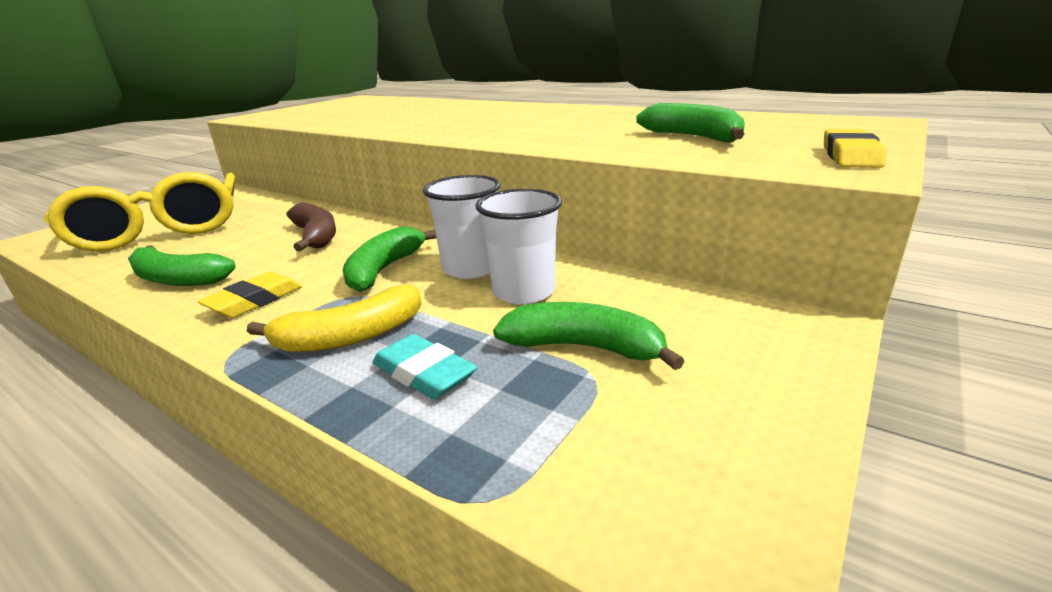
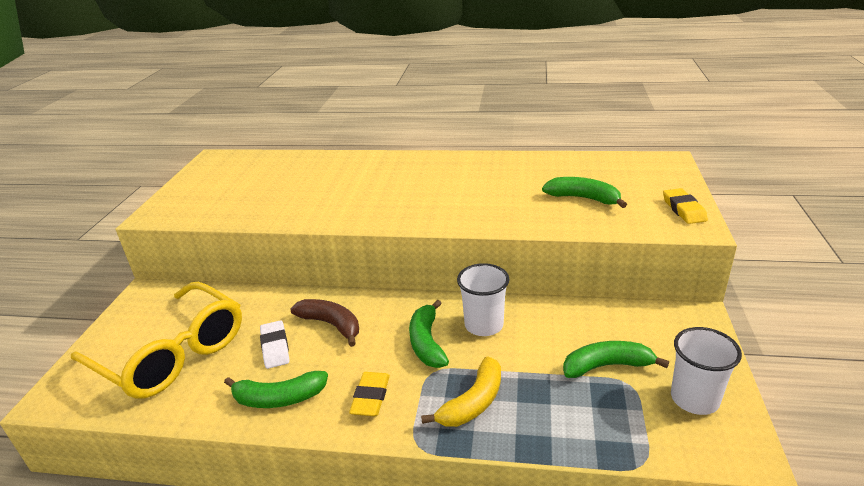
camera: 25 degrees left, 5 degrees up
(242, 242) = (275, 347): none -> white eraser
(424, 373) = (544, 411): turquoise eraser -> none
(523, 292) = (537, 335): white cup -> white cup (694, 399)

